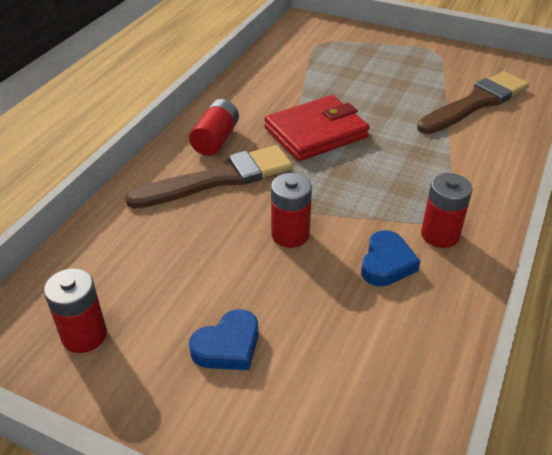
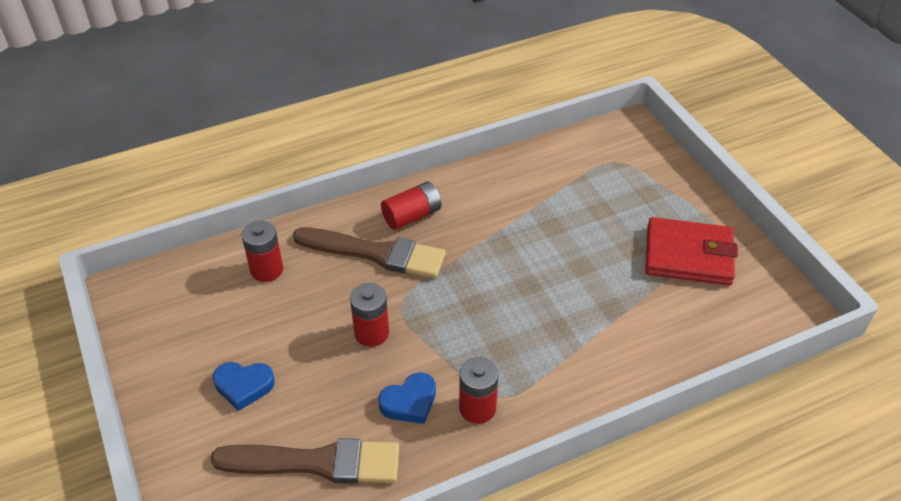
camera: 40 degrees right, 5 degrees up
(84, 335) = (177, 319): red battery -> red battery (267, 270)
(316, 133) = (496, 255): red wallet -> red wallet (688, 255)
(475, 103) = (677, 310): brown brush -> brown brush (316, 462)

